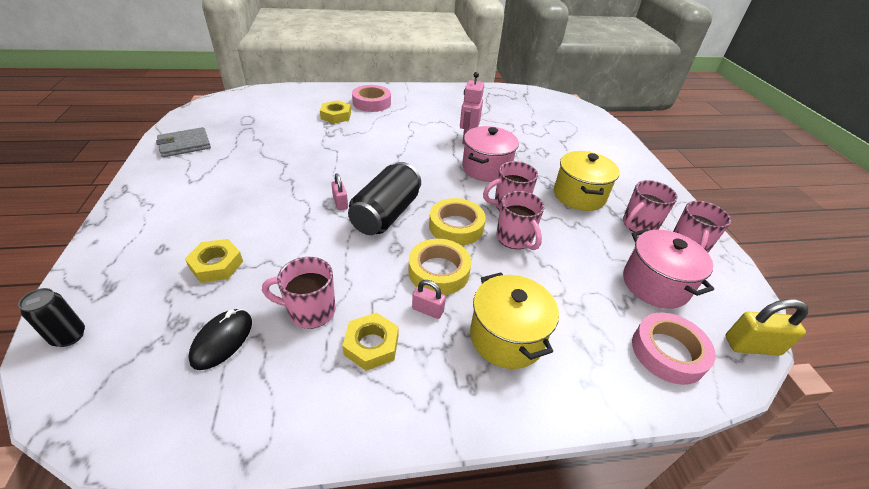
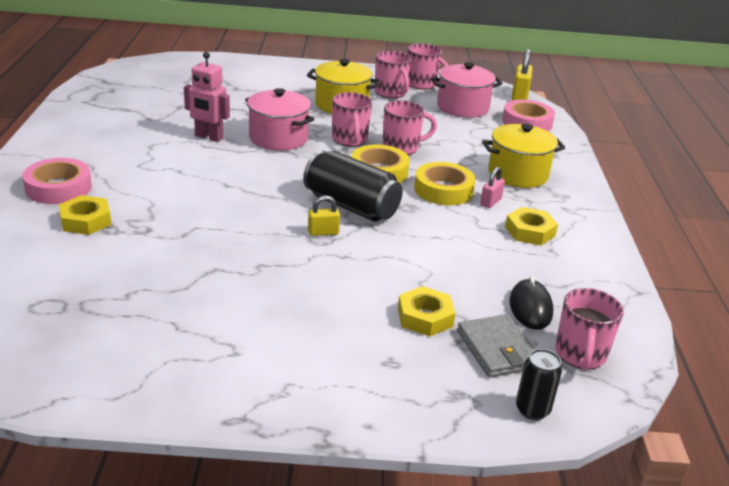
camera: 80 degrees left, 10 degrees down
(184, 145) = (111, 369): grey wallet -> grey wallet (498, 349)
(222, 340) = (530, 307): black mouse -> black mouse turned 60 degrees clockwise
(310, 311) = (493, 259): pink mug -> pink mug (580, 355)
(340, 203) = (323, 232): pink padlock -> yellow padlock

